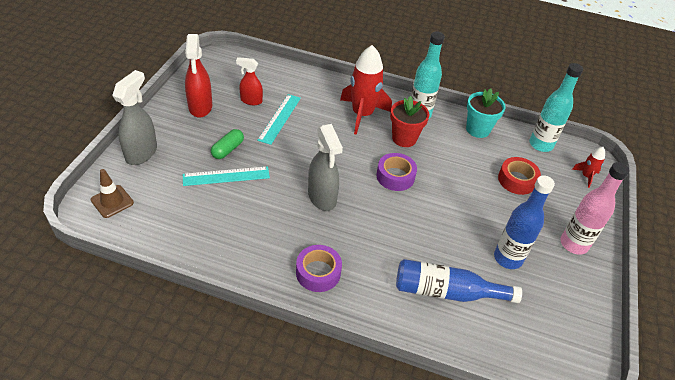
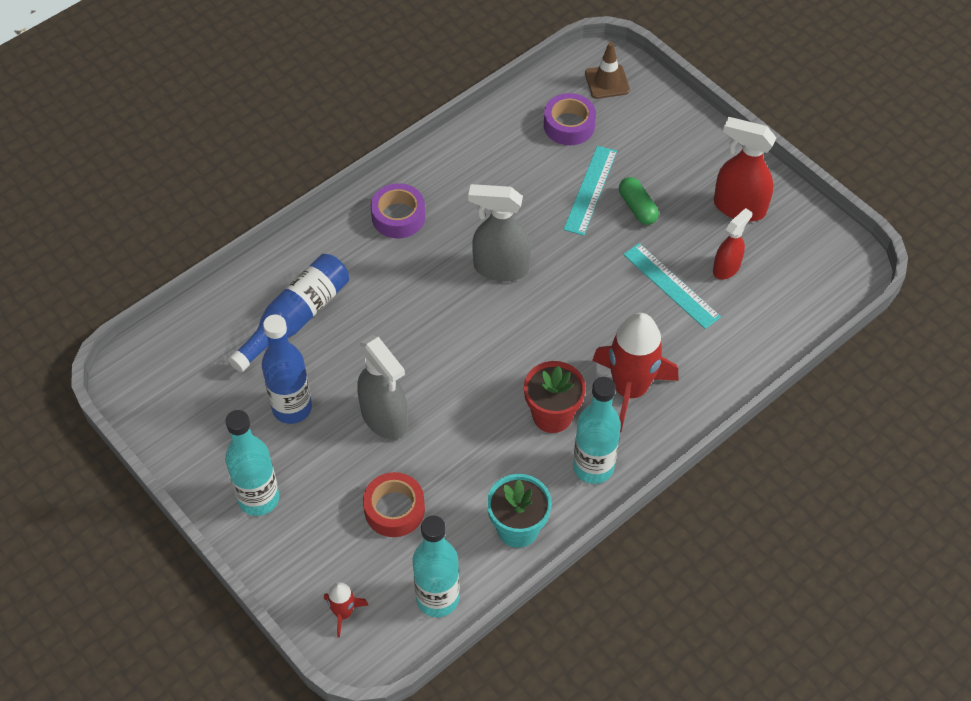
camera: 125 degrees right, 10 degrees up
(141, 153) = (675, 125): grey spray bottle -> grey spray bottle (384, 418)
(395, 176) = (488, 364): purple tape -> purple tape (569, 125)
(573, 244) = (258, 498): pink bottle -> turquoise bottle

